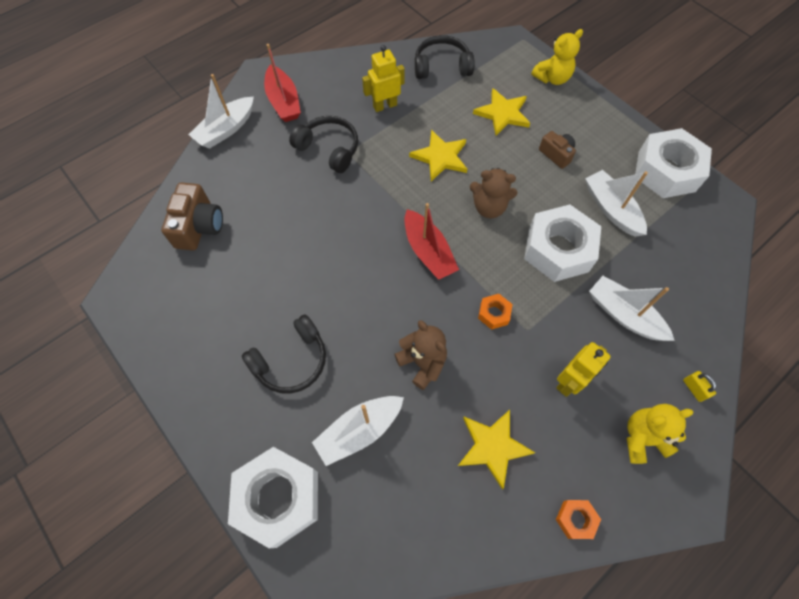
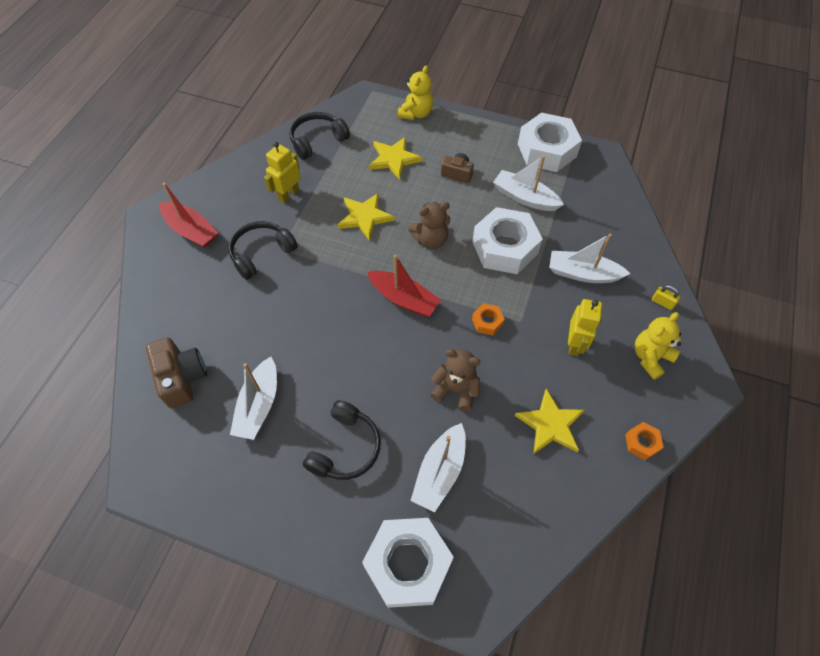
camera: 30 degrees left, 5 degrees down
(226, 129) = (150, 280): white boat -> white boat (259, 405)
(329, 149) = (261, 253): black headphones -> black headphones turned 45 degrees counterclockwise

